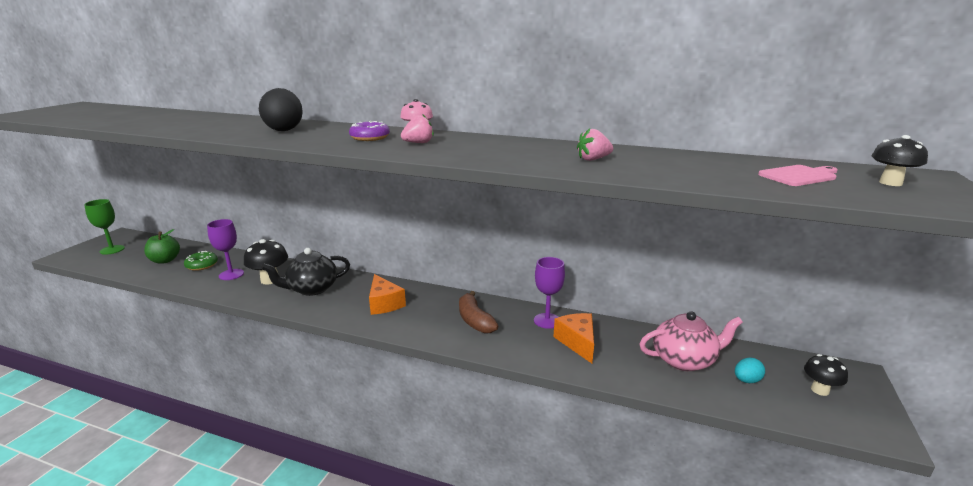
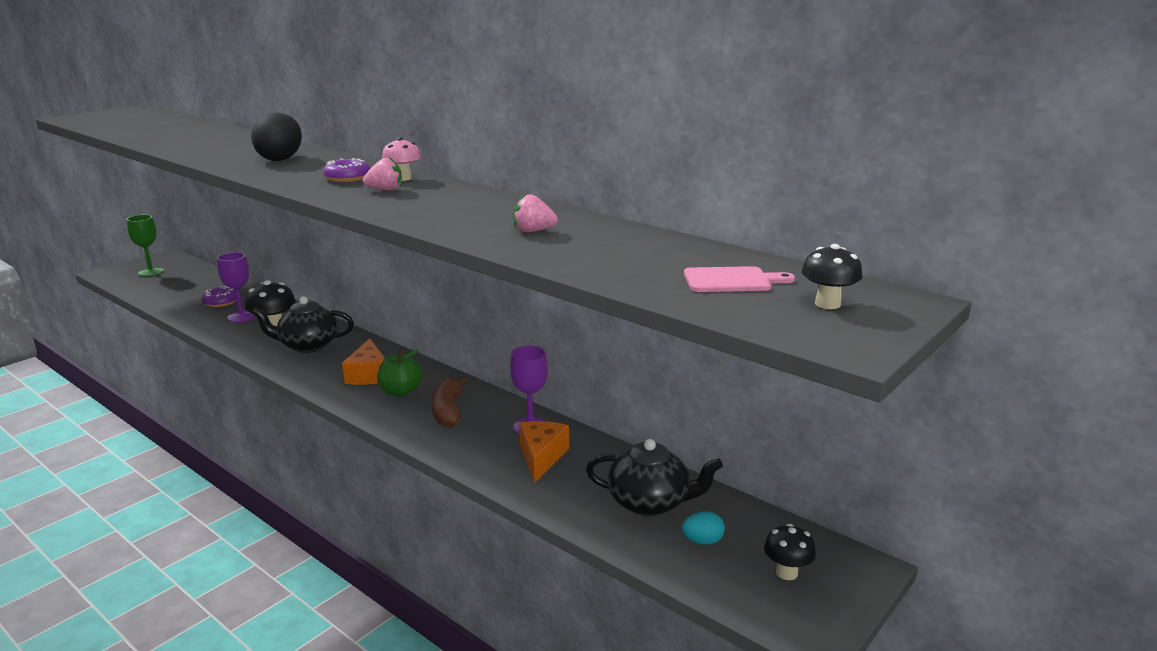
camera: 20 degrees right, 0 degrees up
(165, 260) = (191, 291): green apple -> green apple (401, 392)
(202, 265) = (221, 302): green donut -> purple donut
(684, 360) = (650, 503): pink teapot -> black teapot

